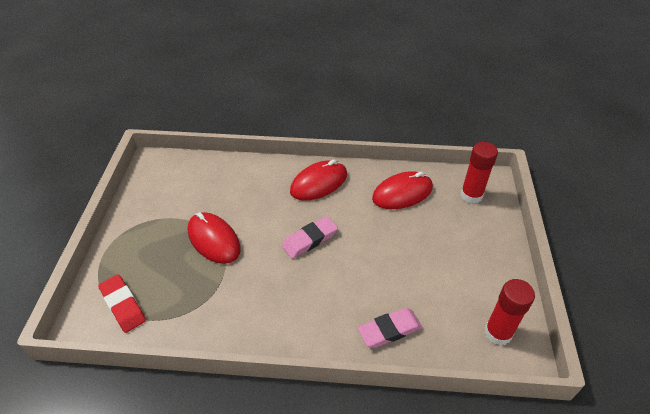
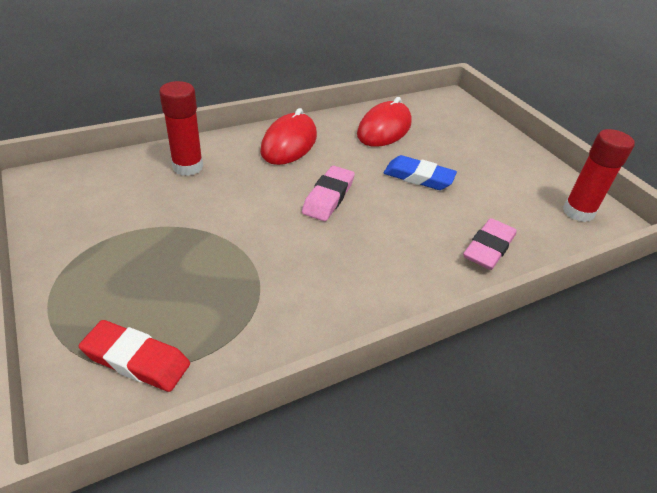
camera: 35 degrees left, 5 degrees down
(214, 240) = (209, 236): red mouse -> none
(390, 248) = (418, 177): none -> blue eraser
(471, 195) = (447, 114): red glue stick -> red glue stick (188, 167)

